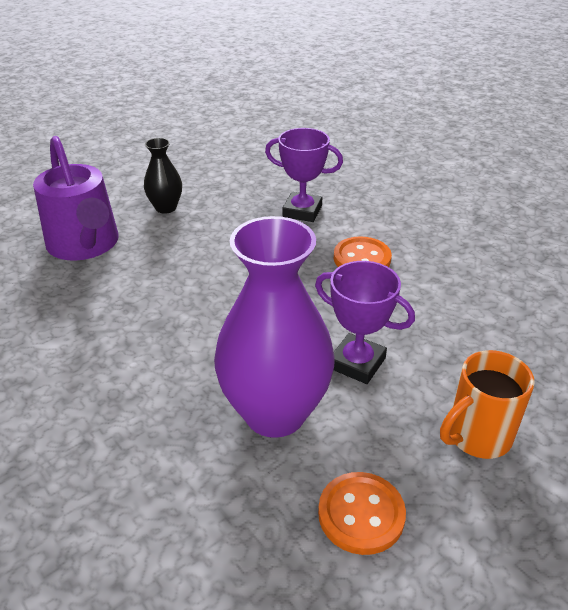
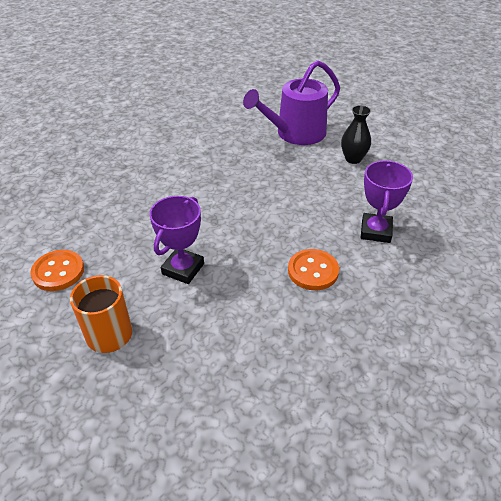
camera: 85 degrees right, 5 degrees up
(275, 413) = (139, 232): purple vase -> none

